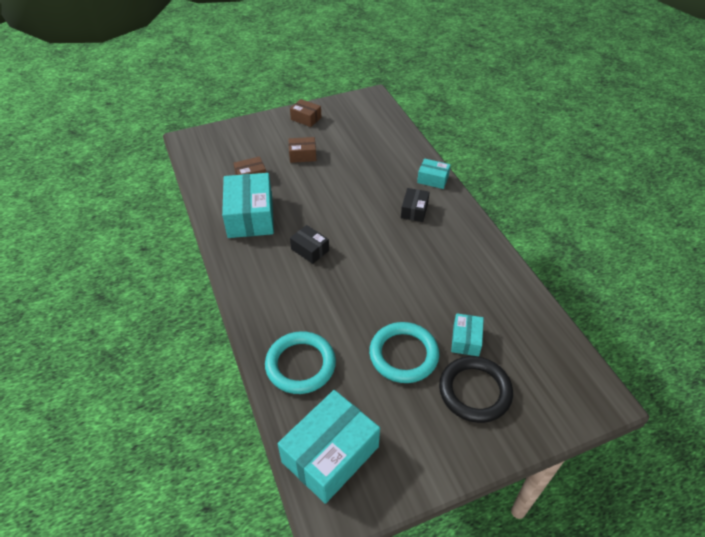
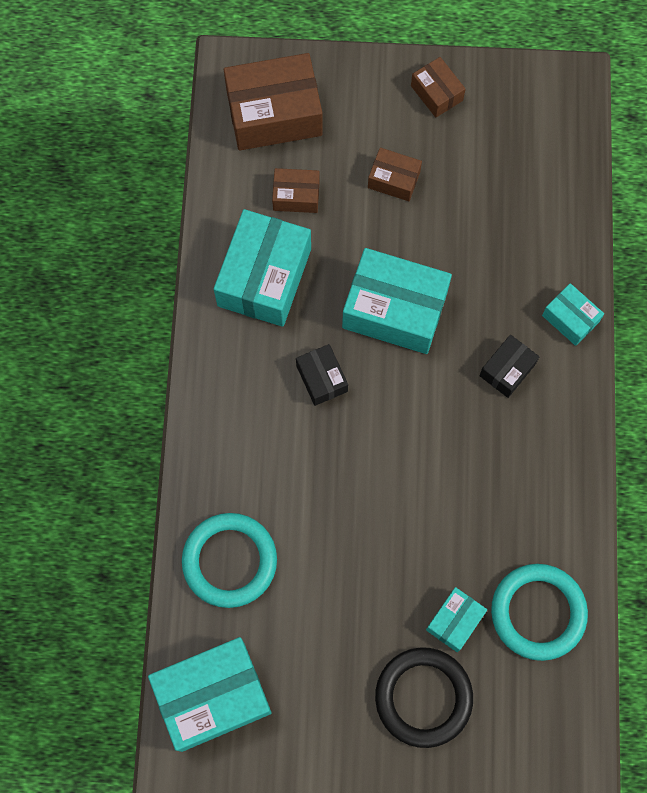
camera: 25 degrees right, 25 degrees up
(221, 149) = (274, 113): none -> brown box
(335, 206) = (395, 309): none -> turquoise box
(403, 355) = (363, 606): turquoise ring -> turquoise ring (538, 612)

